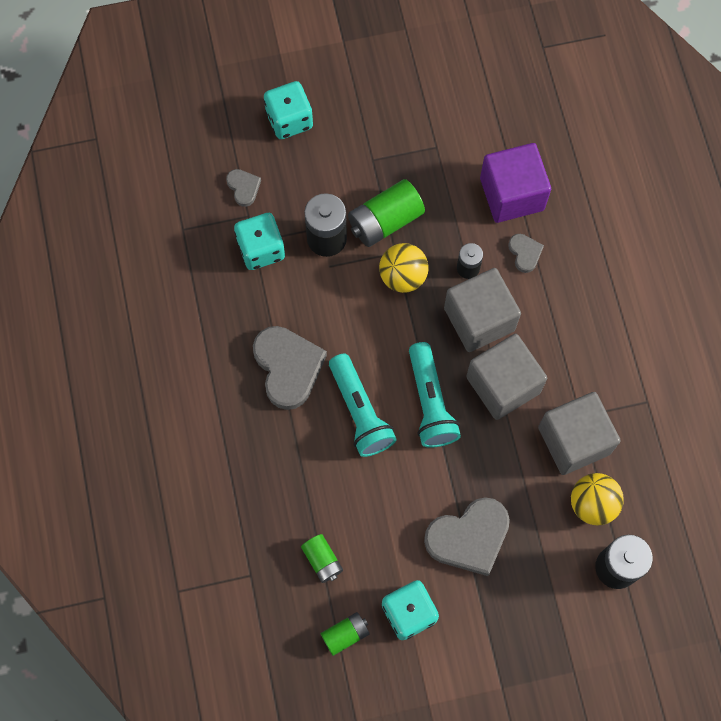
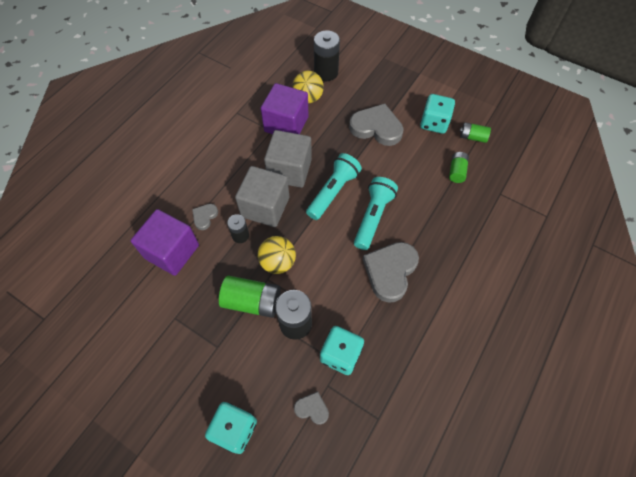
camera: 135 degrees left, 10 degrees down
(243, 188) = (312, 408): grey heart -> grey heart turned 90 degrees clockwise
(574, 440) = (286, 124): grey cube -> purple cube

